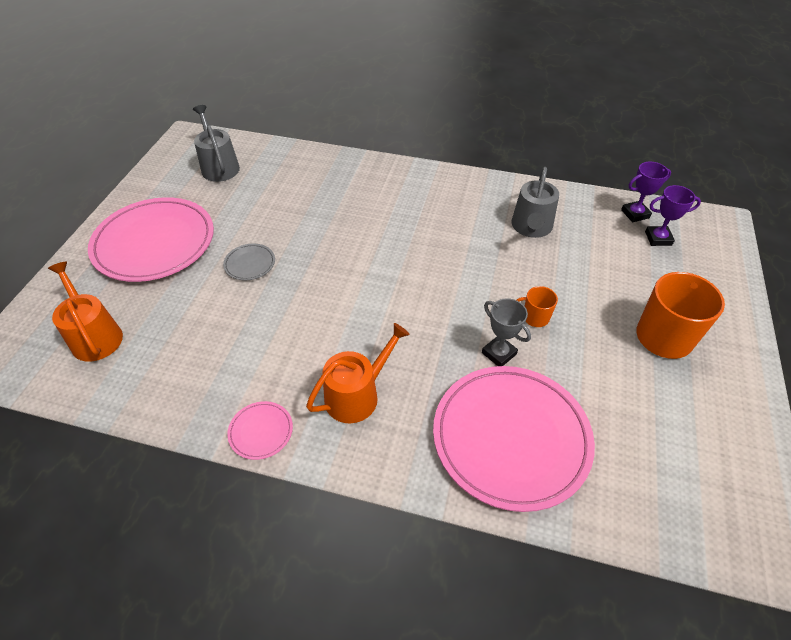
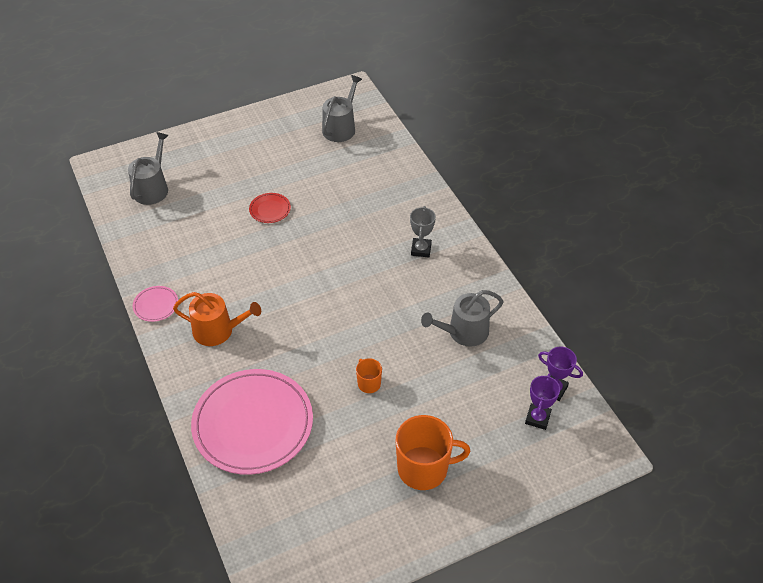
camera: 50 degrees right, 0 degrees up
(95, 336) = (152, 188): orange watering can -> grey watering can
(154, 243) = (242, 154): pink plate -> none
(250, 264) = (270, 209): grey plate -> red plate
(499, 353) = (316, 381): grey trophy -> grey trophy (421, 249)
(658, 238) = (537, 418): purple trophy -> purple trophy turned 60 degrees clockwise

